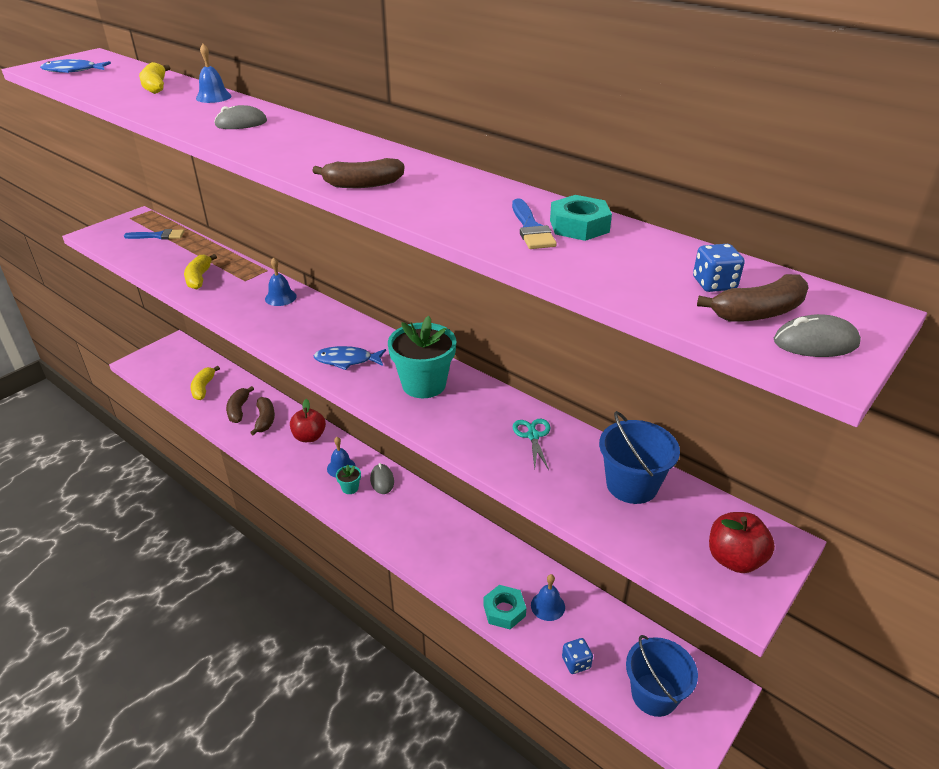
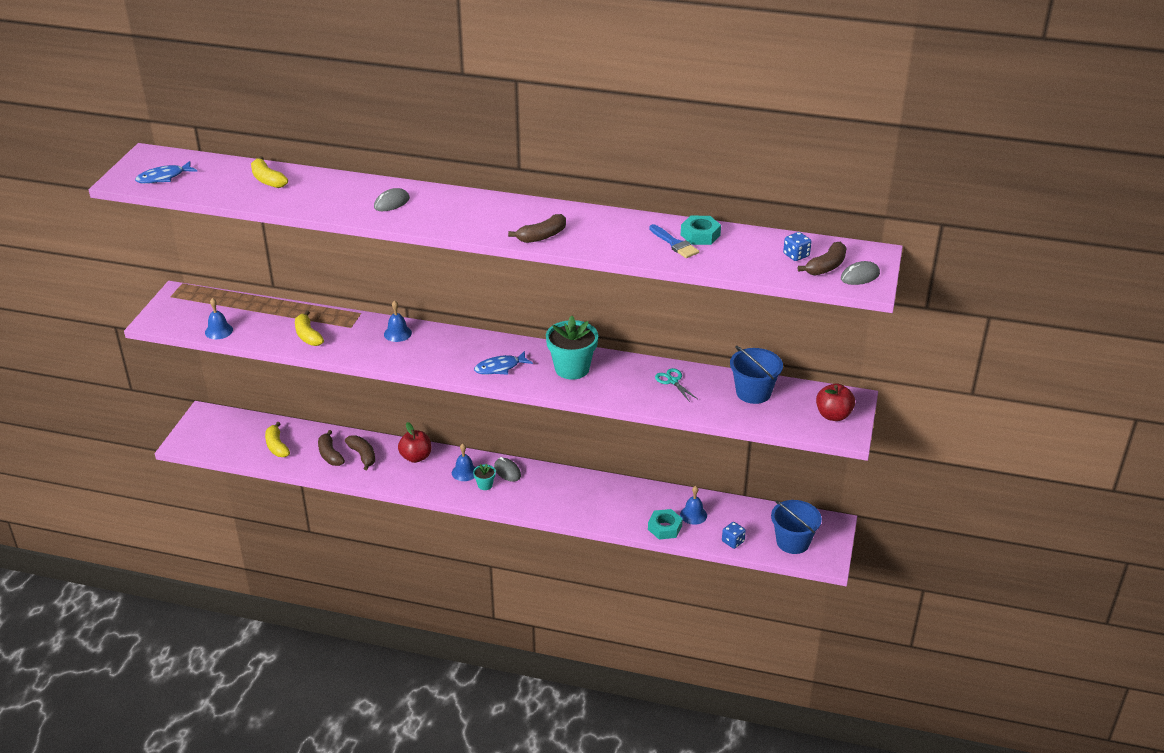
camera: 25 degrees left, 0 degrees up
(158, 236) = (222, 307): blue brush -> none
(213, 97) = (333, 180): blue bell -> blue bell (219, 331)

